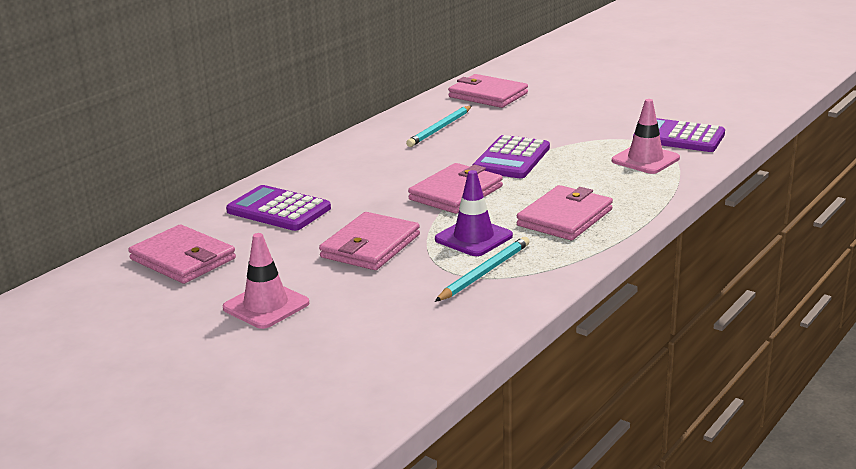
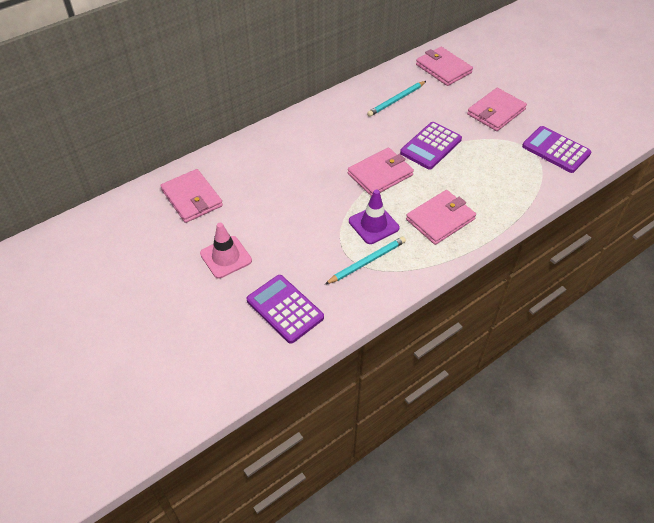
camera: 15 degrees right, 25 degrees up
(278, 210) = (263, 163): purple calculator -> purple calculator (285, 309)
(370, 246) = (307, 216): pink wallet -> pink wallet (496, 112)
(645, 159) = (521, 170): pink traffic cone -> none

